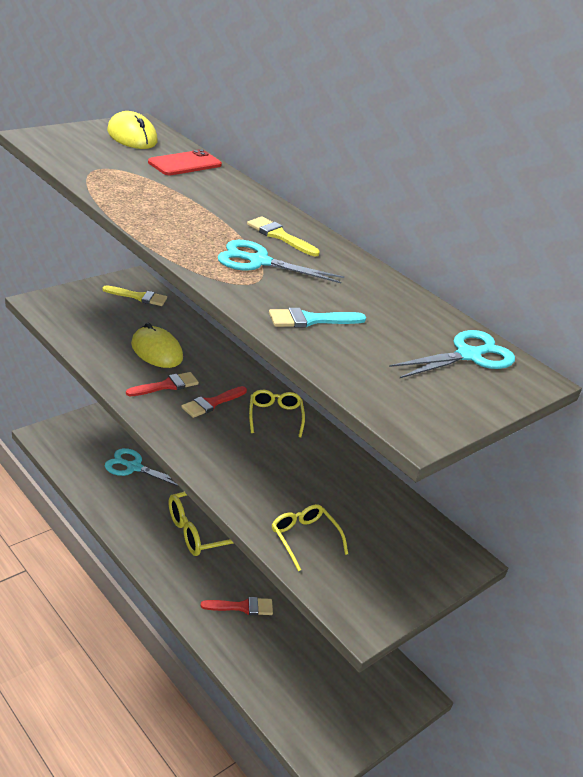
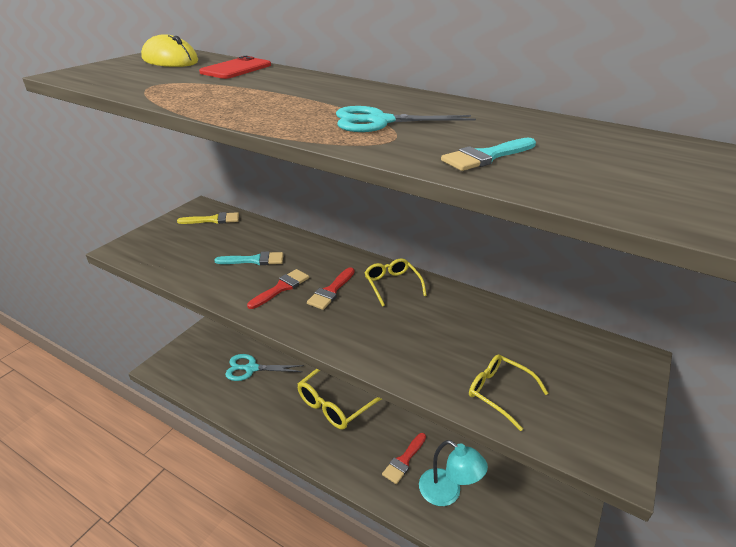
camera: 15 degrees left, 0 degrees up
(156, 351) = (255, 260): yellow mouse -> turquoise brush
(242, 607) = (404, 460): red brush -> red brush turned 150 degrees clockwise
(268, 650) = (447, 493): none -> turquoise lamp
(279, 236) = (375, 100): yellow brush -> none
(468, 355) = (657, 150): turquoise scissors -> none

